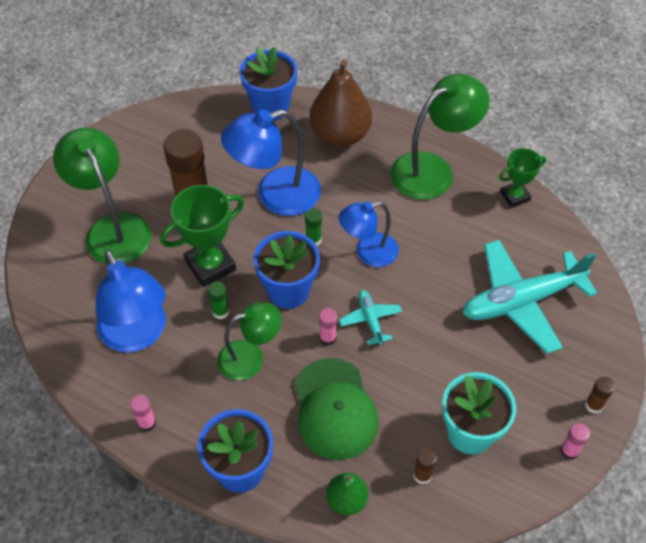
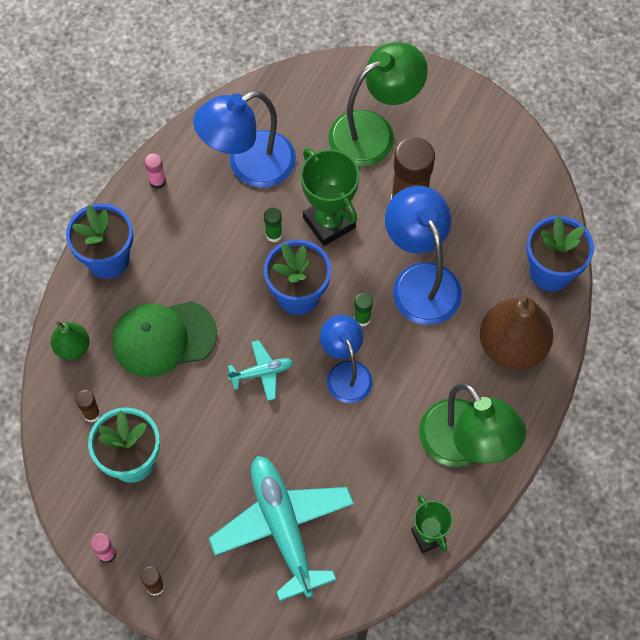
camera: 90 degrees right, 10 degrees up
(250, 358) = (221, 263): green lamp -> none
(327, 338) = (242, 332): pink glue stick -> none

